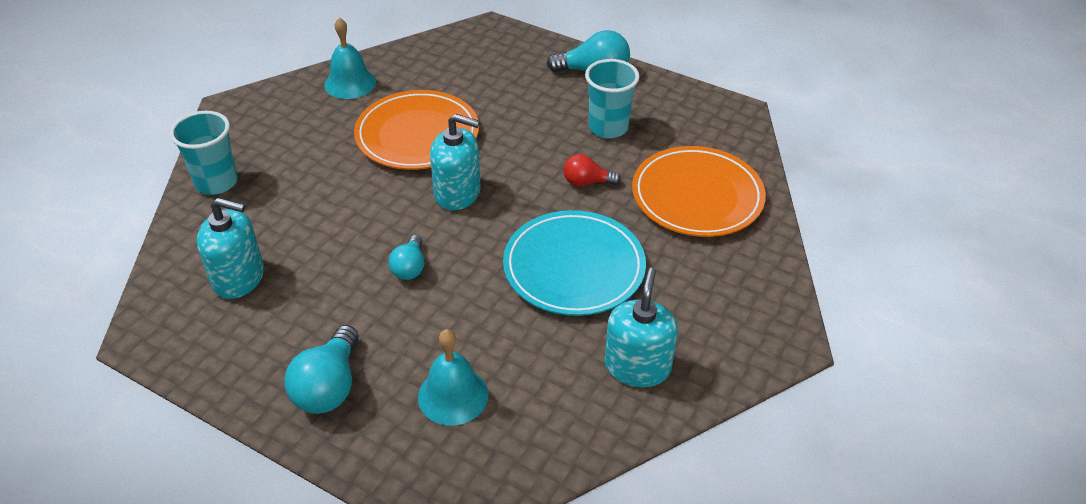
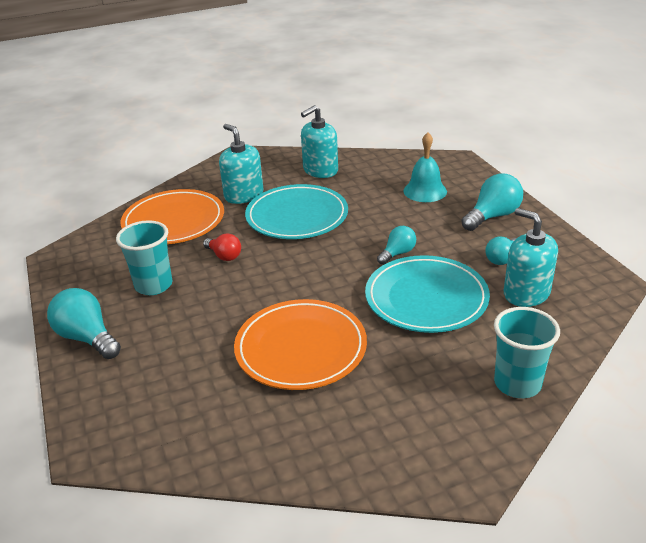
camera: 140 degrees left, 10 degrees down
(284, 314) = (502, 259): none -> turquoise light bulb
(341, 226) = (426, 298): none -> turquoise plate
(350, 83) = (310, 445): turquoise bell -> none
(457, 193) = (318, 286): turquoise soap dispenser -> turquoise soap dispenser (244, 195)

